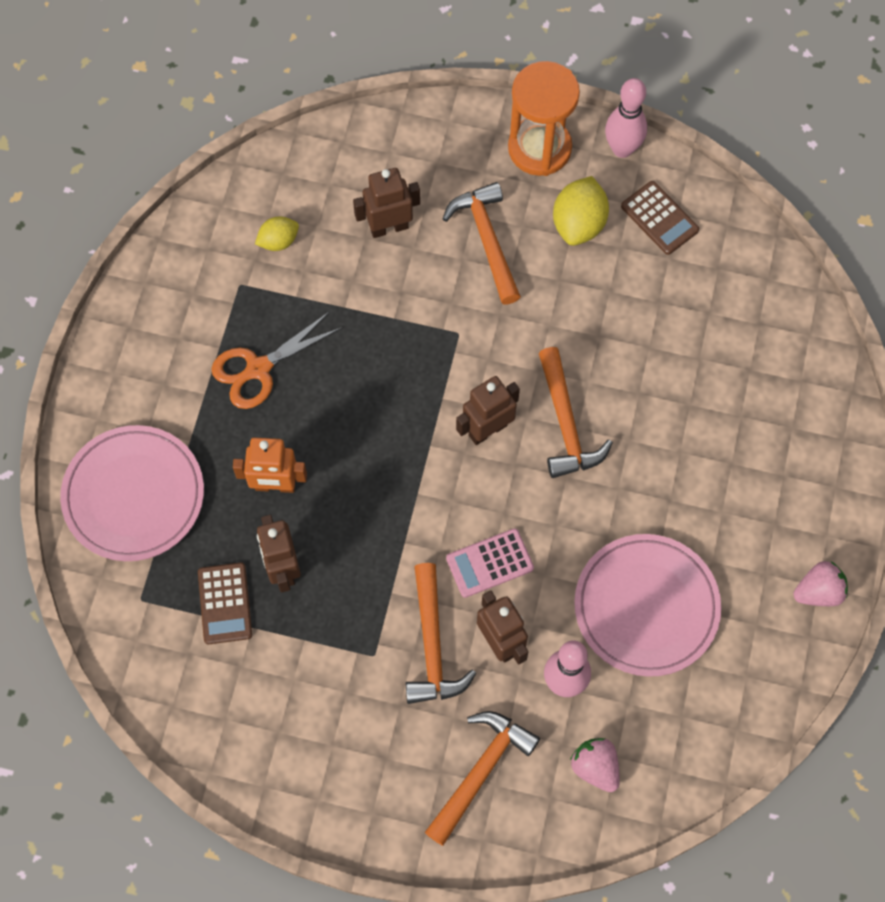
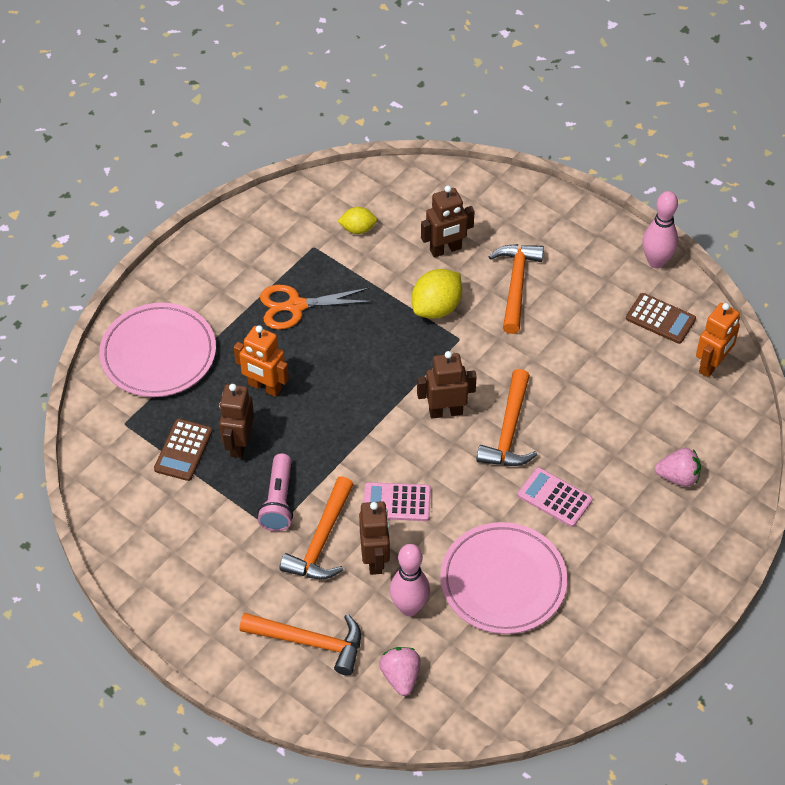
camera: 25 degrees right, 15 degrees down
(362, 619) = (278, 501): none -> pink flashlight
(389, 227) = (445, 249): brown robot -> brown robot turned 150 degrees clockwise
(480, 771) = (310, 642): orange hammer -> orange hammer turned 45 degrees clockwise
(539, 148) = (591, 238): orange hourglass -> none
(579, 224) = (594, 300): yellow lemon -> yellow lemon (436, 308)
(652, 483) = (554, 497): none -> pink calculator
(659, 218) = (660, 319): brown calculator -> brown calculator turned 45 degrees counterclockwise
(738, 252) = (712, 365): none -> orange robot
(818, 591) = (649, 627): pink strawberry -> pink strawberry (678, 477)

